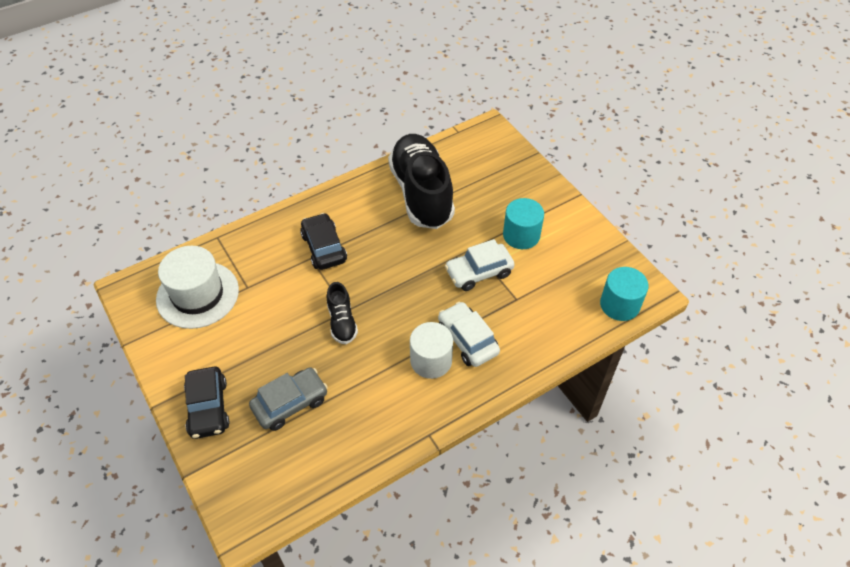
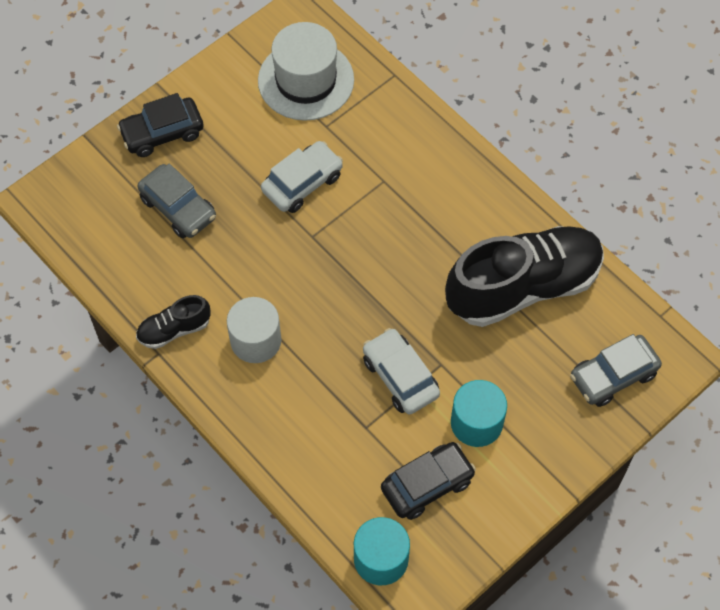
camera: 80 degrees right, 10 degrees up
(324, 248) = (402, 191): black car -> black car (427, 484)
(342, 322) = (294, 235): black shoe -> black shoe (174, 329)
(467, 340) = (292, 377): white car -> white car (302, 183)
(497, 161) = (613, 375): none -> grey car

